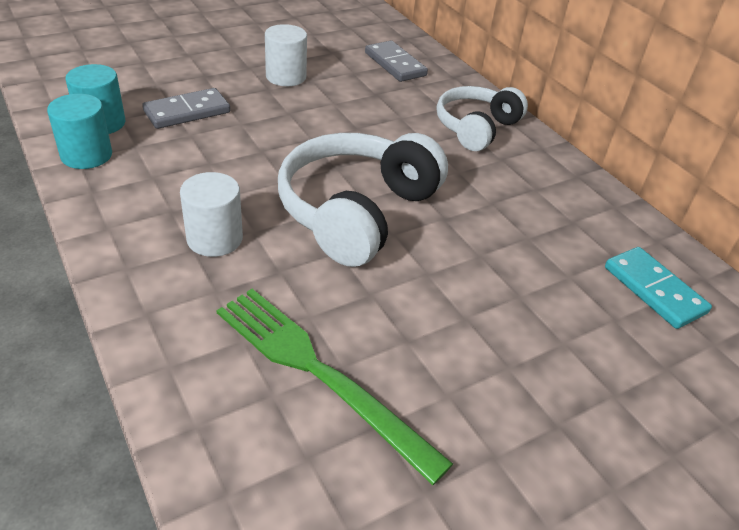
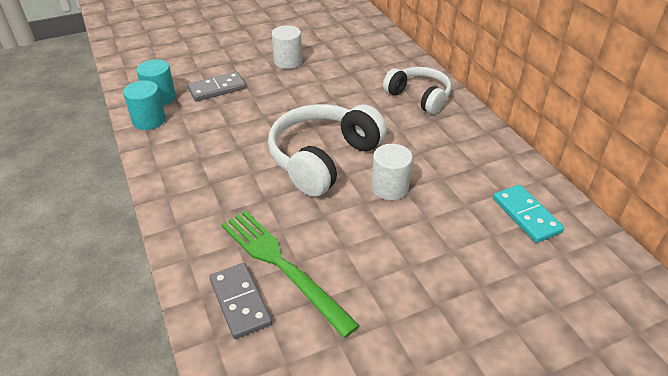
camera: 10 degrees right, 0 degrees up
(214, 239) = (226, 177): white cylinder -> white cylinder (390, 187)
(395, 64) = (368, 50): grey domino -> grey domino (240, 302)
(476, 128) = (419, 97): white headphones -> white headphones turned 90 degrees clockwise

